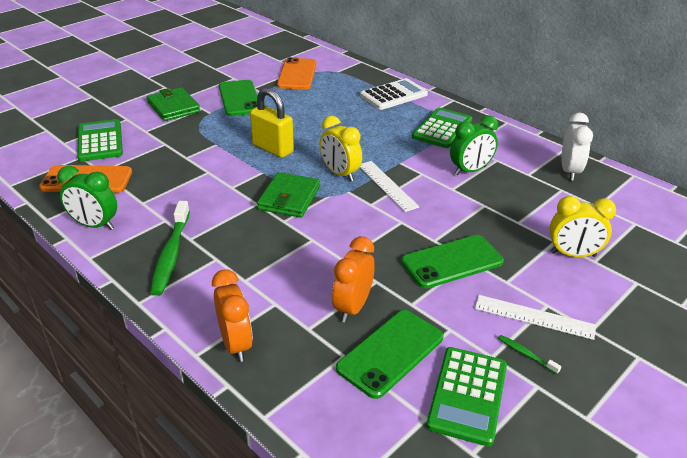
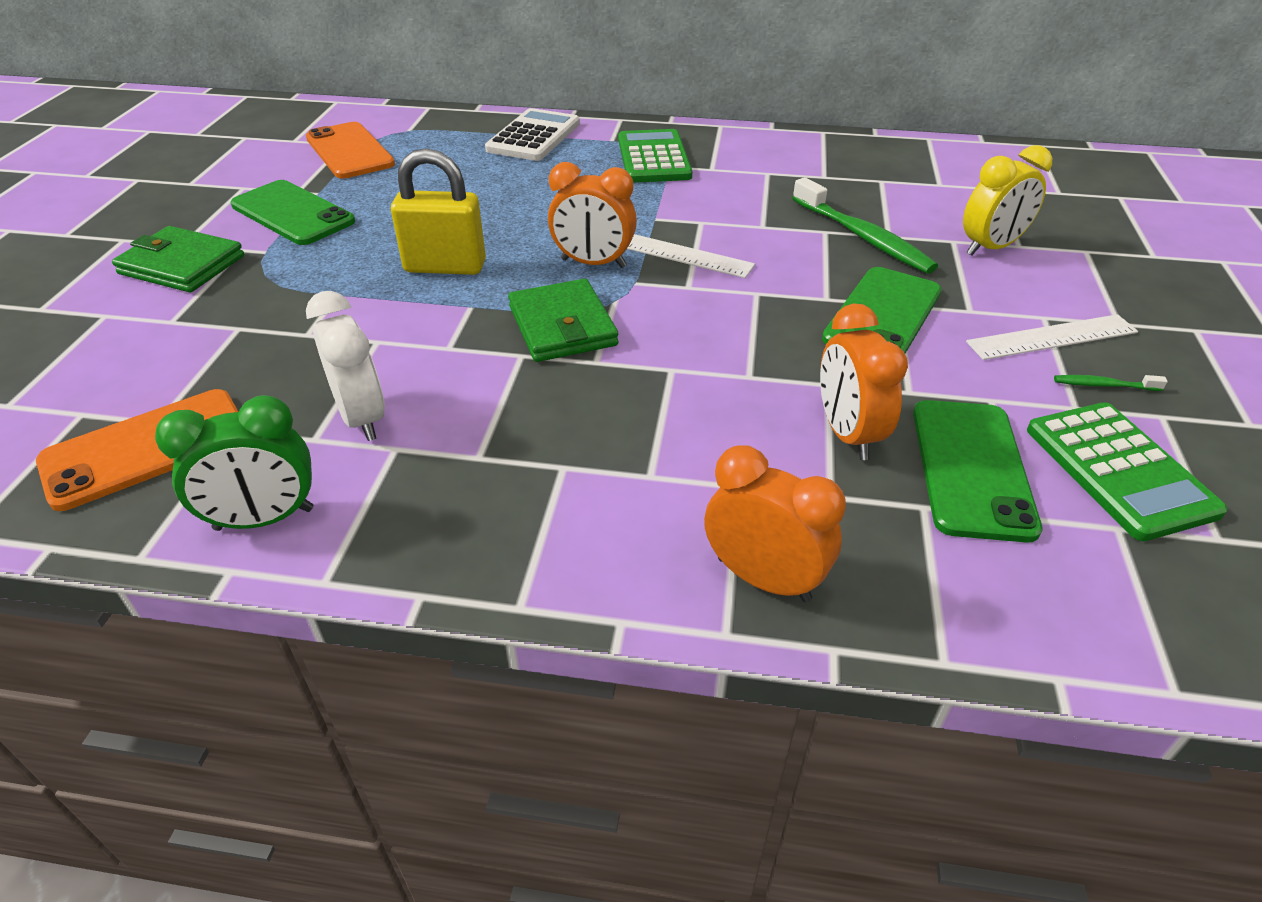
camera: 35 degrees left, 5 degrees up
(100, 141) = (93, 371): green calculator -> none
(171, 254) = (477, 497): green toothbrush -> green toothbrush (863, 237)
(340, 174) = (593, 263): yellow clock -> orange clock
(470, 170) = (755, 196): green clock -> none
(569, 171) = (862, 157): white clock -> white clock (362, 418)

